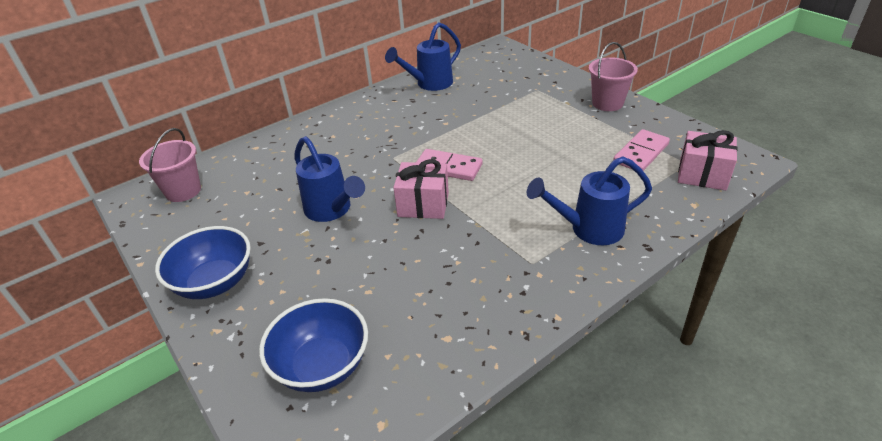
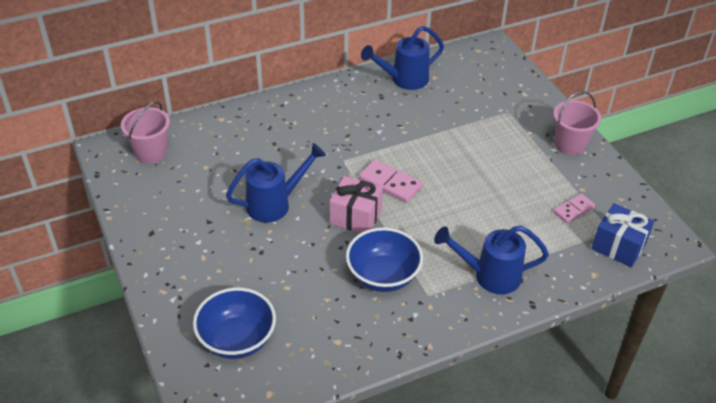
camera: 10 degrees right, 5 degrees up
(215, 282) = (166, 249): blue bowl -> blue bowl (383, 276)
(332, 210) = (275, 204): blue watering can -> blue watering can turned 90 degrees counterclockwise
(641, 153) = (573, 210): pink domino -> pink domino, size x0.66
(702, 175) = (618, 246): pink gift -> blue gift

